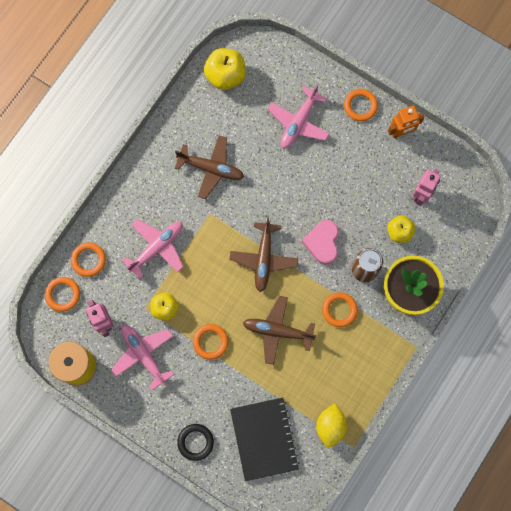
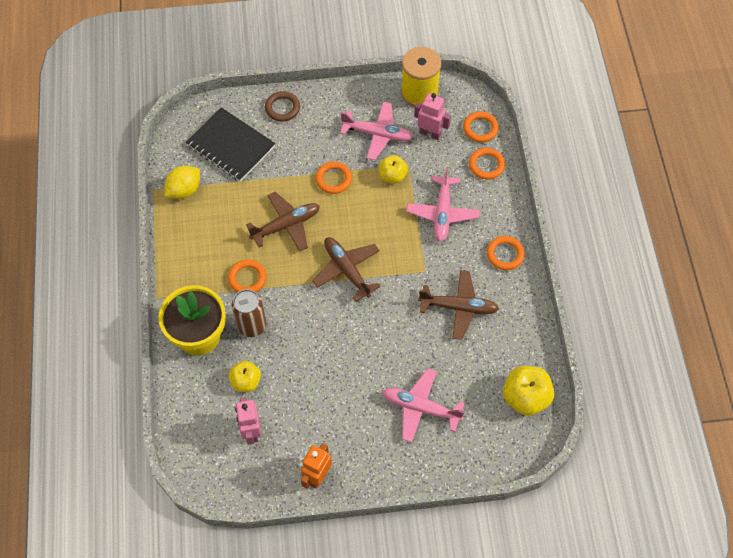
camera: 140 degrees right, 15 degrees down
(195, 442) = (282, 108): black ring -> brown ring
(211, 168) = (459, 307): brown plane -> brown plane turned 150 degrees counterclockwise
(298, 123) = (420, 408): pink plane -> pink plane turned 60 degrees counterclockwise
(322, 242) = (307, 320): pink heart -> none
(330, 426) = (184, 190): yellow lemon -> yellow lemon turned 75 degrees clockwise
(360, 106) = (377, 470): orange ring -> orange ring (505, 254)

